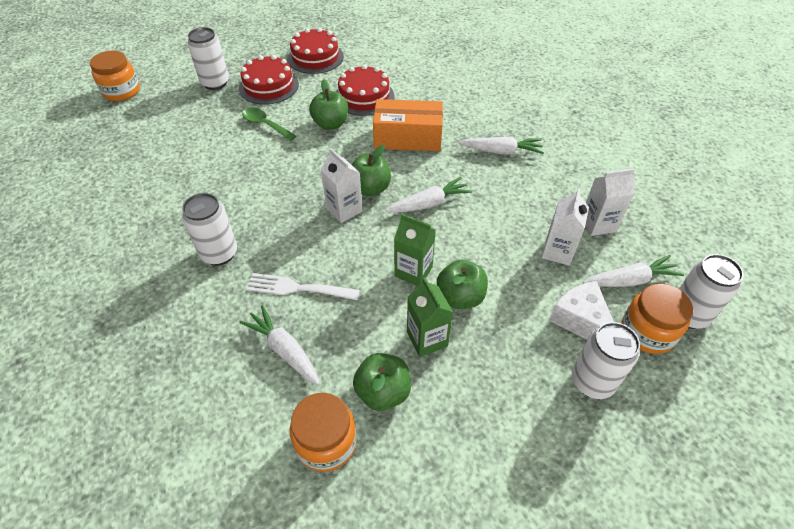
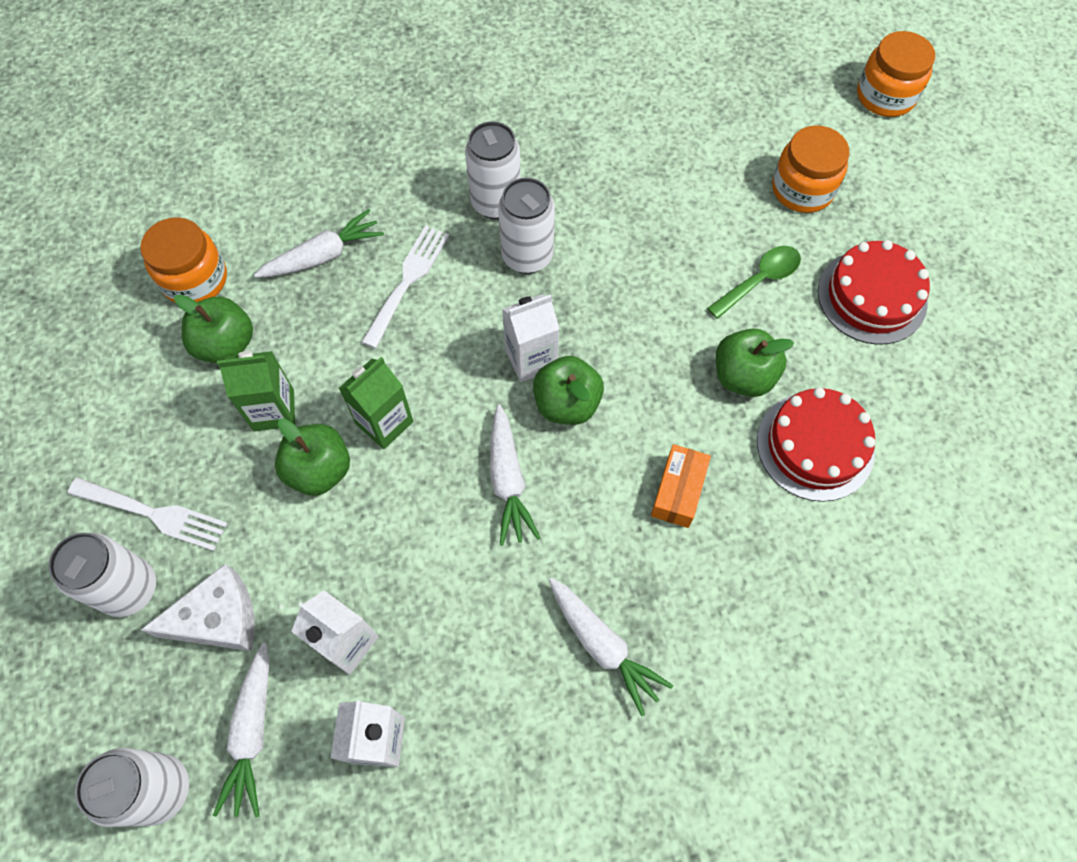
camera: 105 degrees right, 15 degrees up
(215, 83) = (892, 219): white can -> white can (527, 256)
(315, 57) = (961, 385): red cake -> none
(407, 138) = (678, 491): orange box -> orange box, size x0.57
(501, 151) = (603, 646): white carrot -> white carrot turned 60 degrees counterclockwise
(535, 388) = (154, 514): none -> white fork
(647, 332) = (161, 706): orange jar -> orange jar (802, 189)

